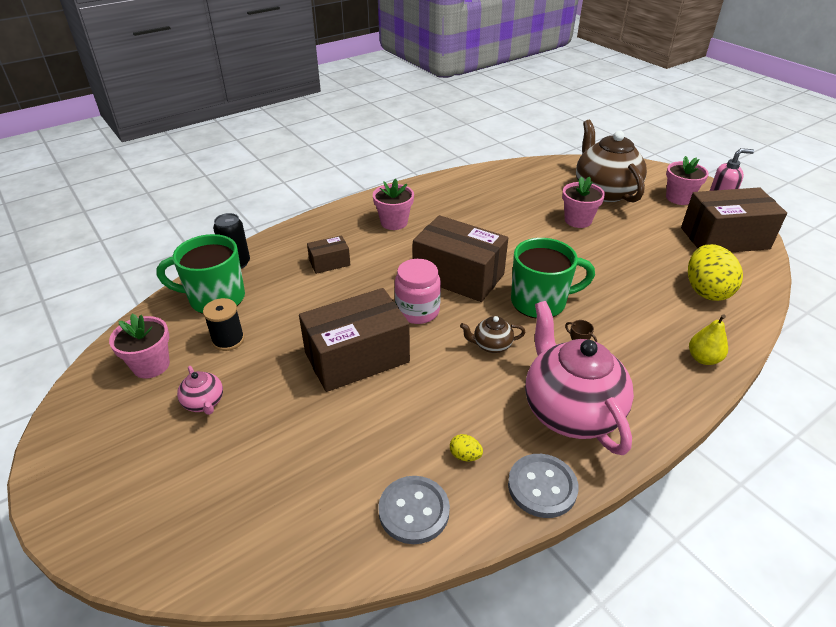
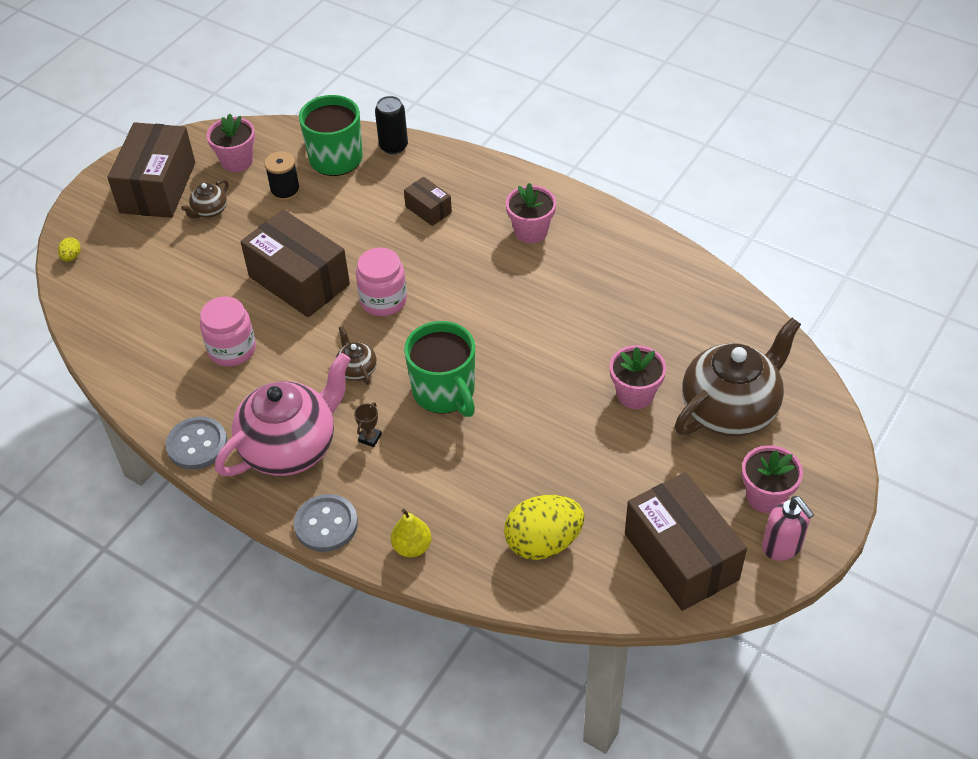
camera: 70 degrees right, 10 degrees up
(204, 403) = (209, 211): pink teapot -> brown teapot
(414, 511) = (149, 371): grey button -> grey button (326, 524)
(420, 427) = (232, 349): none -> pink jar
(458, 276) = (458, 314): brown box -> brown box (158, 187)
(465, 456) = (212, 387): yellow egg -> yellow egg (71, 257)

